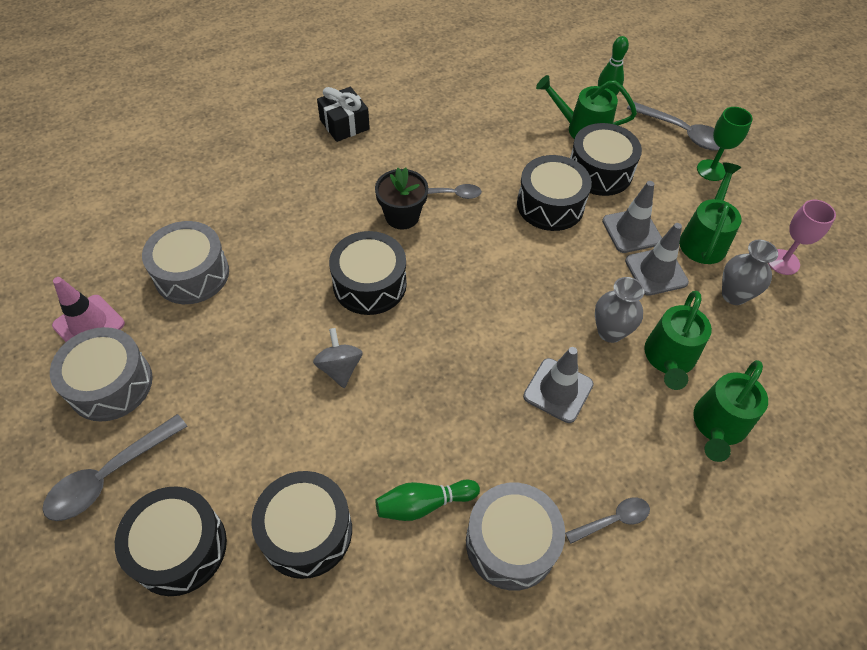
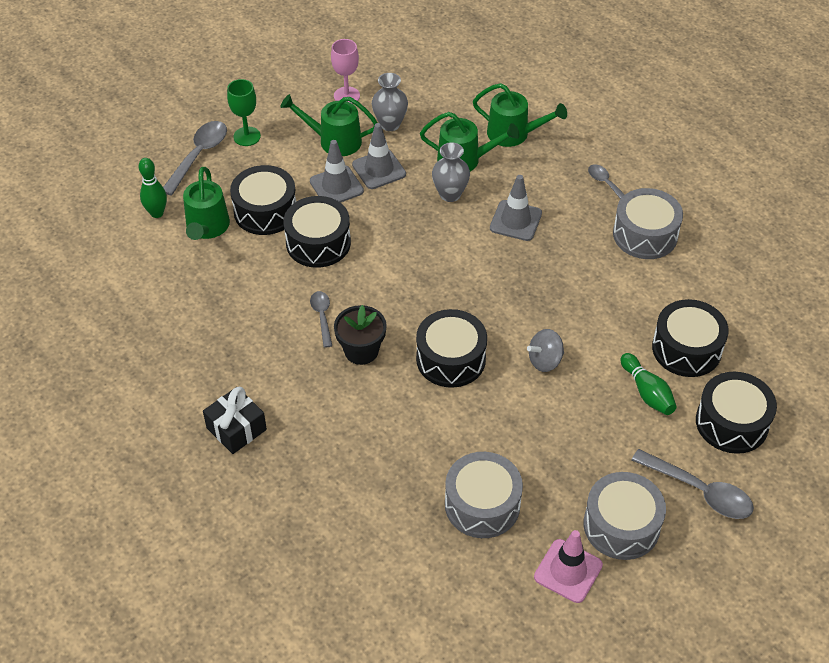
camera: 100 degrees left, 5 degrees down
(423, 504) = (637, 285): green bowling pin -> green bowling pin (647, 392)

